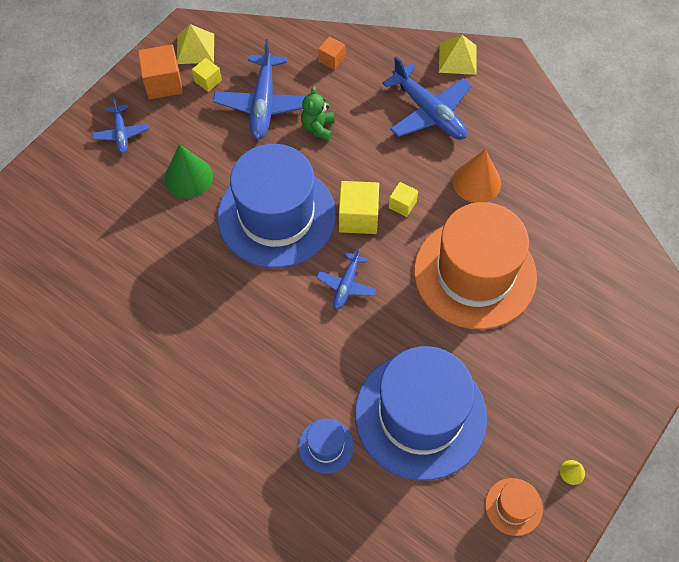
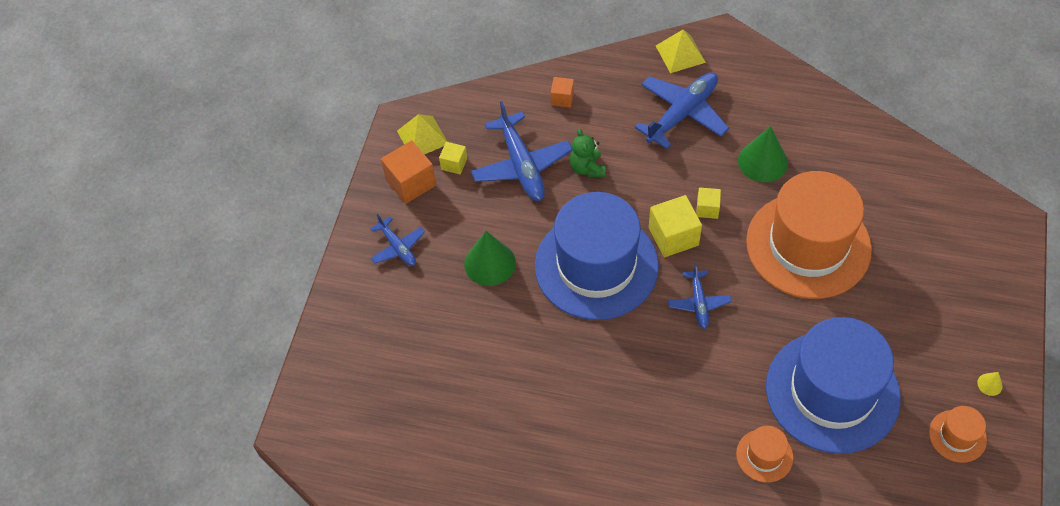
camera: 20 degrees left, 5 degrees down
(326, 446) = (764, 455): blue hat -> orange hat
(429, 112) = (682, 113): blue plane -> blue plane turned 75 degrees counterclockwise
(476, 182) = (762, 161): orange cone -> green cone

